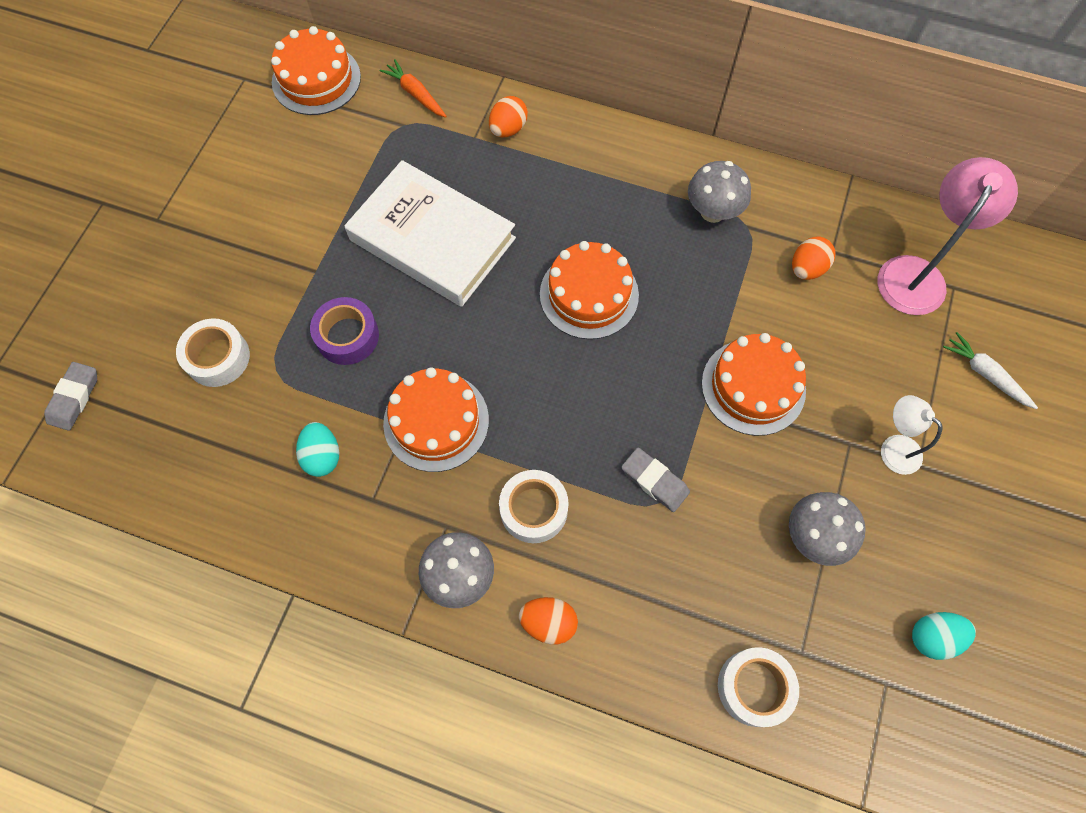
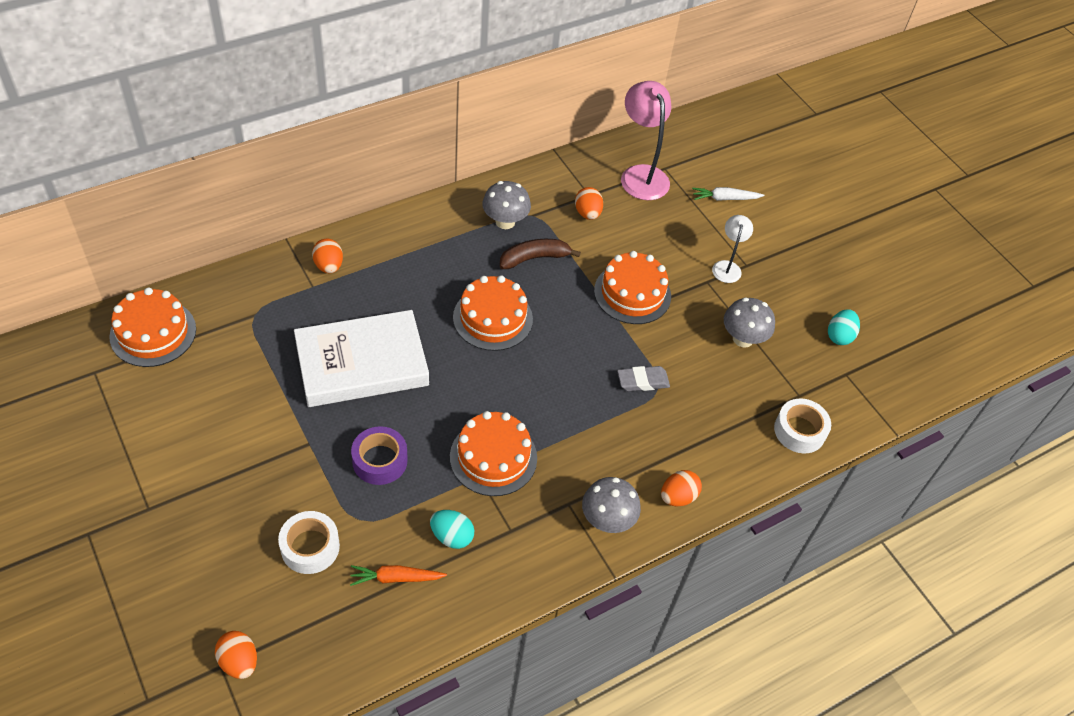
camera: 55 degrees left, 15 degrees down
(74, 398) = (239, 661): grey eraser -> orange egg
(415, 94) = (239, 290): orange carrot -> orange carrot (396, 578)
(533, 509) = (602, 451): white tape -> none
(697, 270) = (534, 258): none -> brown banana
(893, 448) = (727, 267): white lamp -> white lamp turned 105 degrees clockwise

